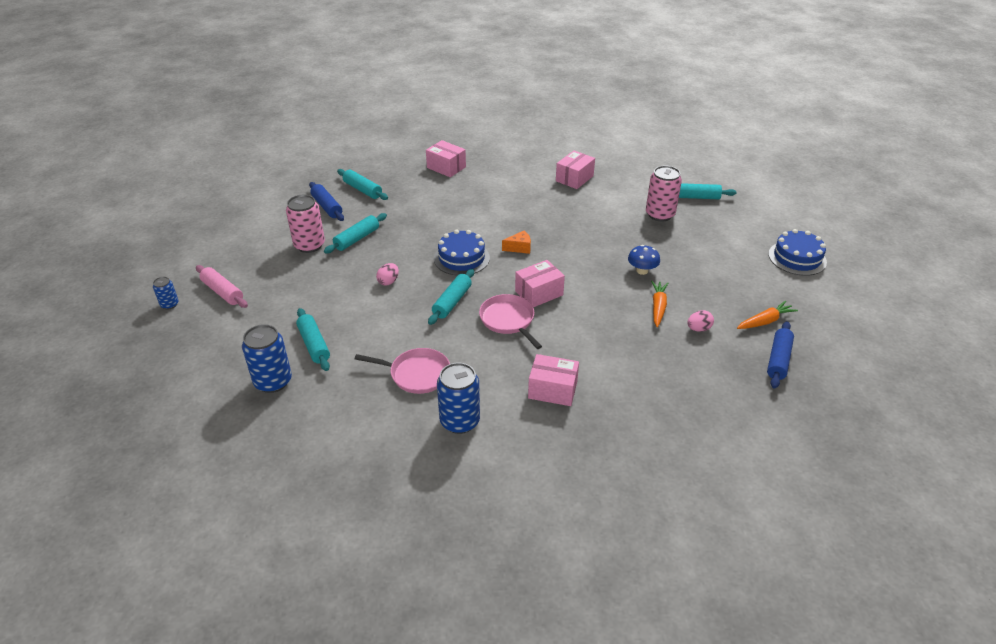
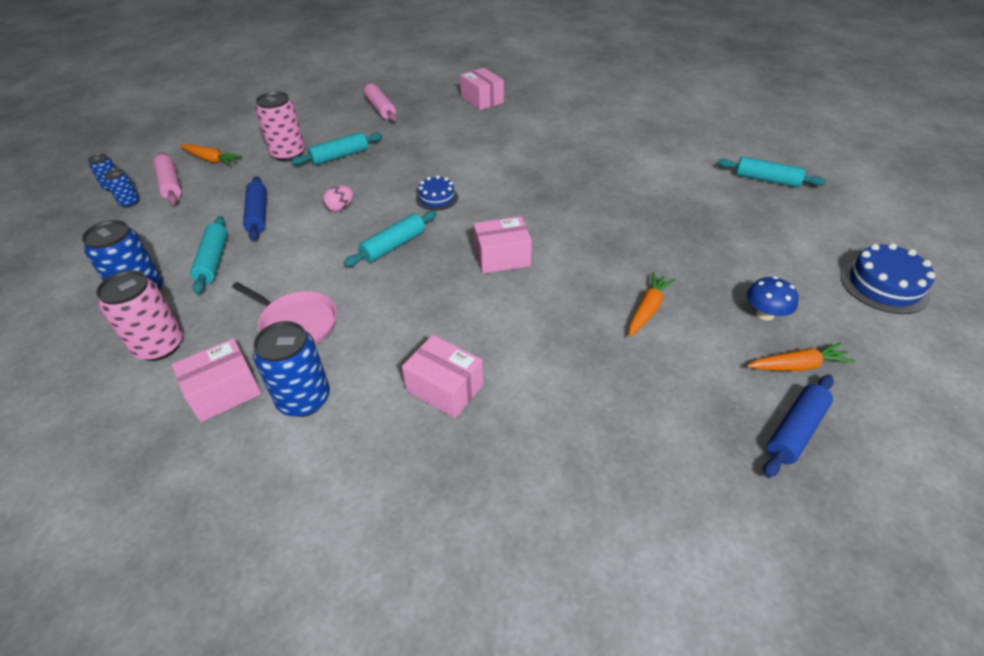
camera: 20 degrees right, 5 degrees up
(197, 314) = (129, 202): none -> blue can
(242, 263) = (211, 160): none -> orange carrot
(327, 207) = (333, 119): blue rolling pin -> blue rolling pin (258, 215)
(362, 190) = (380, 108): turquoise rolling pin -> pink rolling pin
(461, 258) = (437, 198): blue cake -> blue cake, size x0.63
(508, 320) = (445, 282): pink pan -> none
(519, 248) = (510, 199): orange cheese -> none
(574, 178) = (621, 134): pink box -> pink box (224, 392)
(642, 271) = (649, 257): blue mushroom -> blue mushroom (765, 314)
(660, 214) = (708, 192): pink can -> pink can (160, 346)
(698, 329) = (691, 353): pink egg -> none

